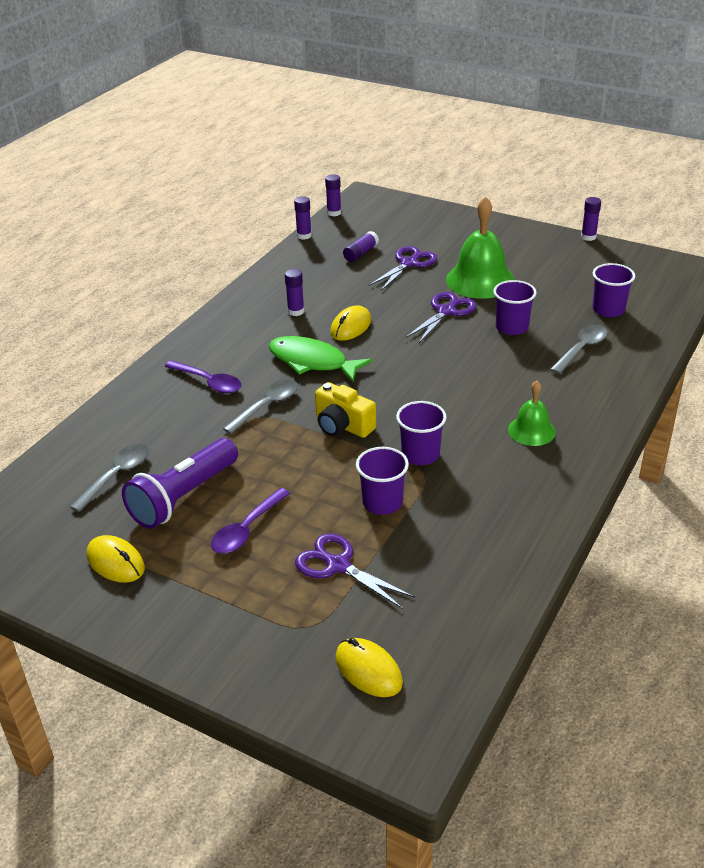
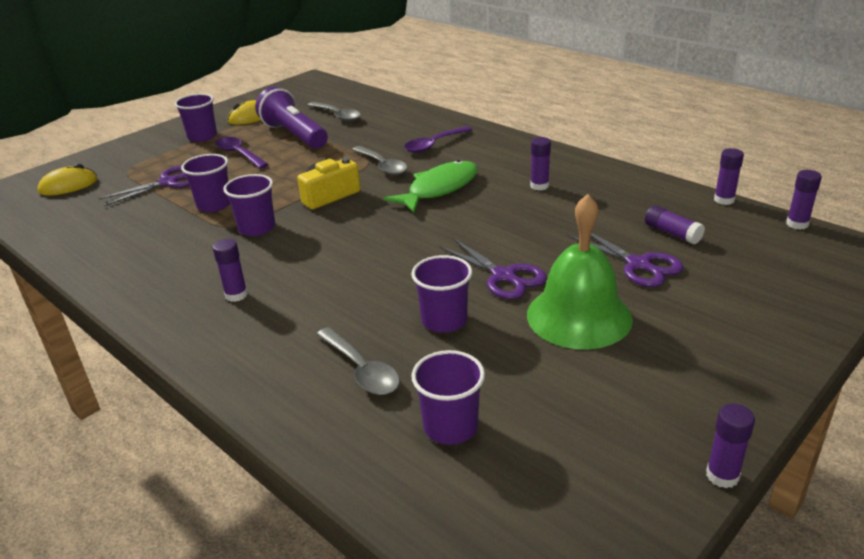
camera: 105 degrees right, 5 degrees down
(190, 590) = (202, 136): none -> purple cup
(351, 327) = (495, 213): yellow mouse -> none
(531, 430) = (236, 295): green bell -> purple glue stick

